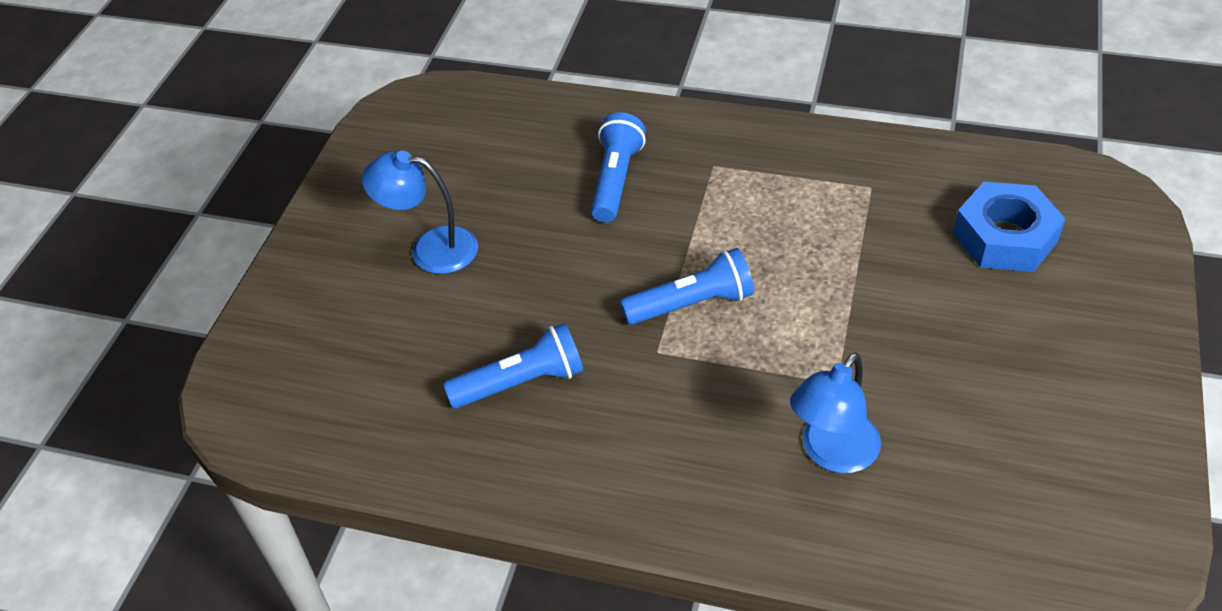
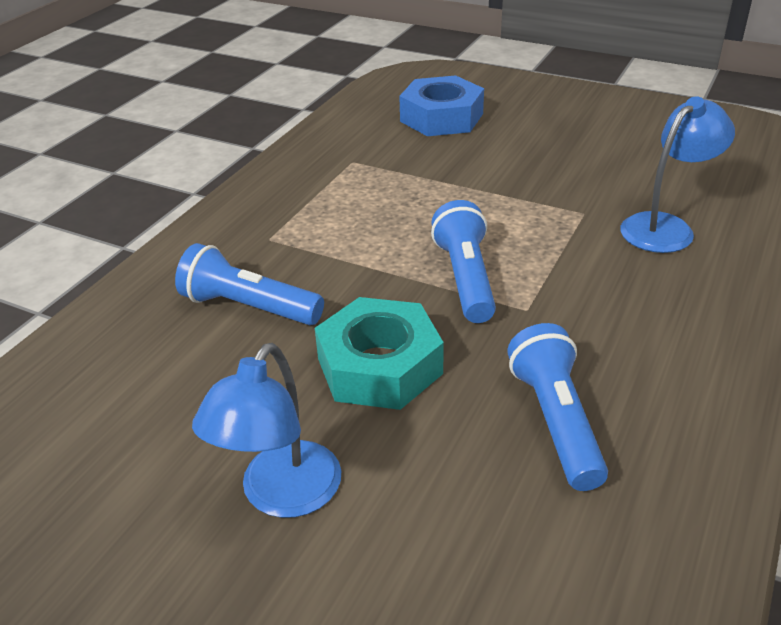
camera: 80 degrees left, 10 degrees down
(563, 270) = (379, 366): none -> turquoise nut
(832, 454) = (666, 227): blue lamp -> blue lamp turned 90 degrees counterclockwise

